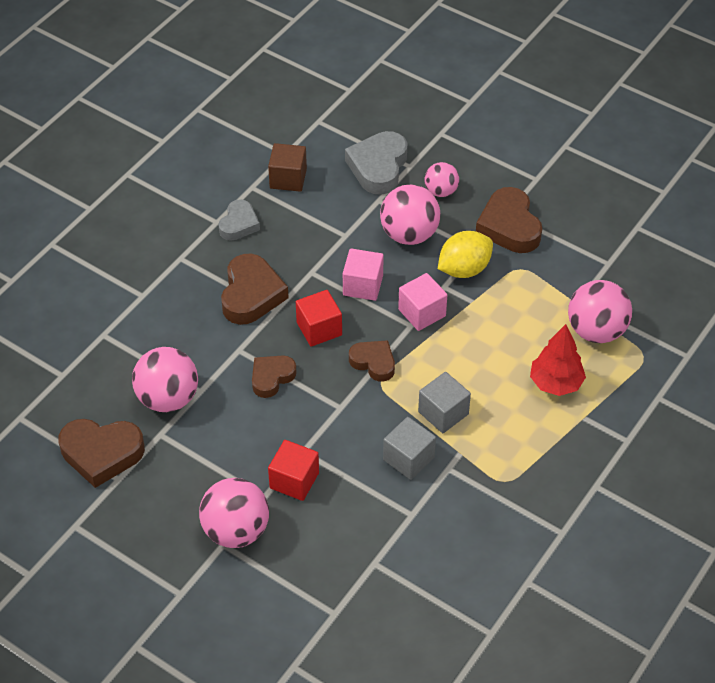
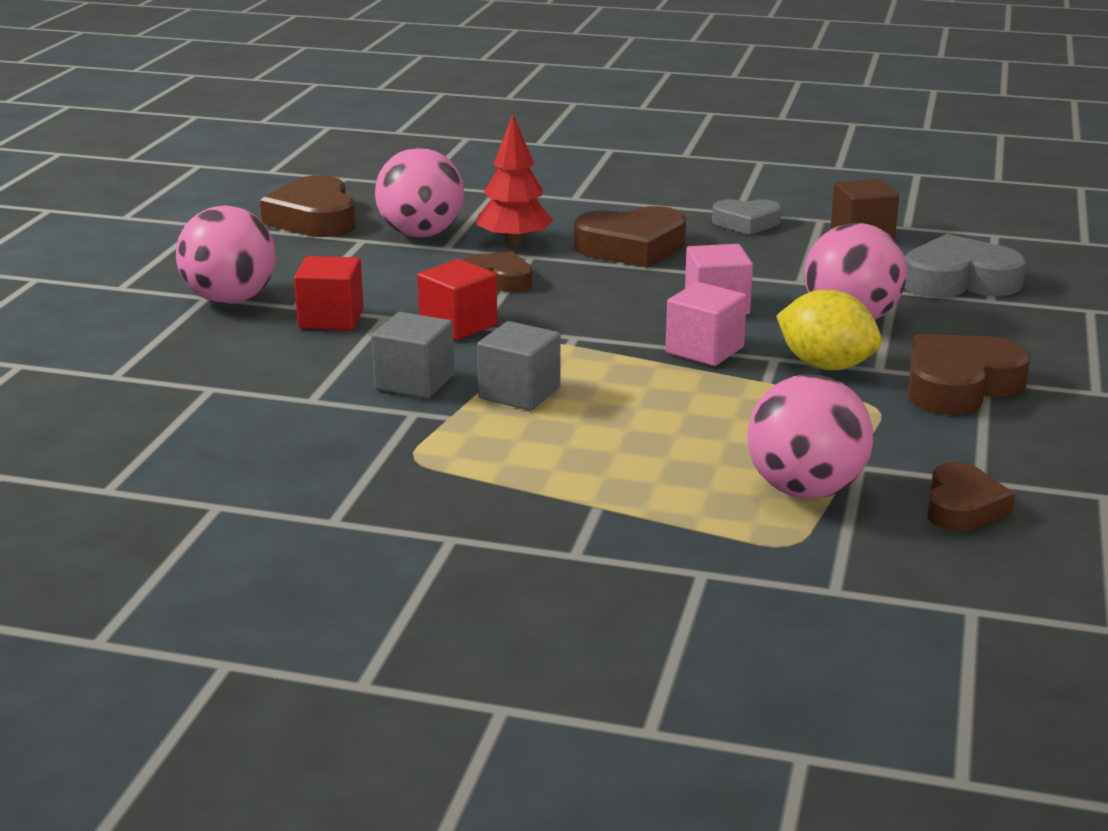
camera: 70 degrees right, 25 degrees down
(319, 329) = (609, 292): red cube -> red cube (458, 325)
(373, 362) = (578, 333): brown heart -> brown heart (962, 507)
(441, 191) = (967, 327): pink ball -> none
(555, 383) = (652, 471): red tree -> red tree (514, 243)

